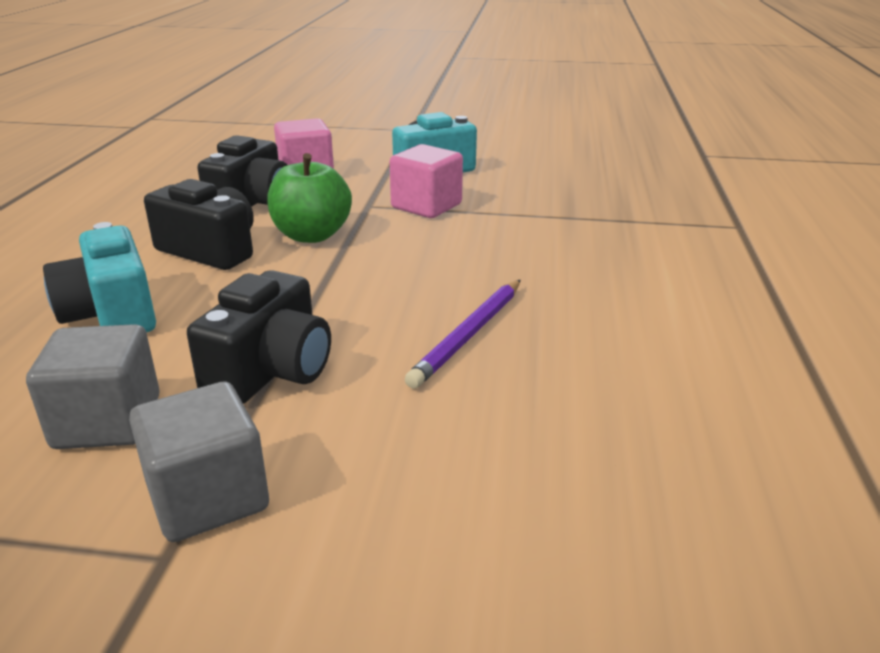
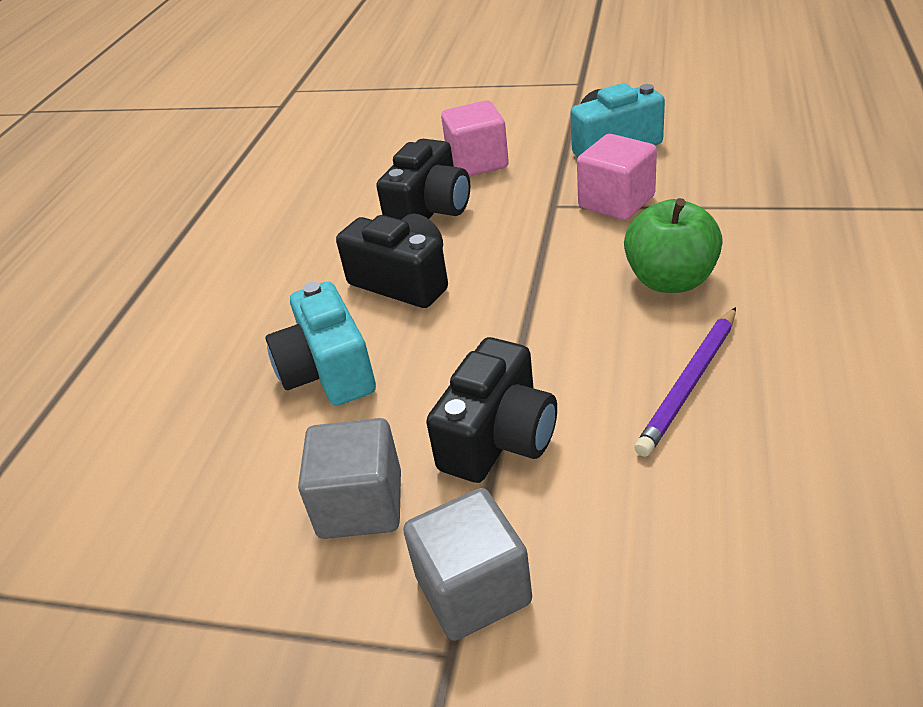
camera: 10 degrees right, 10 degrees up
(311, 235) = (501, 253): green apple -> green apple (670, 280)

